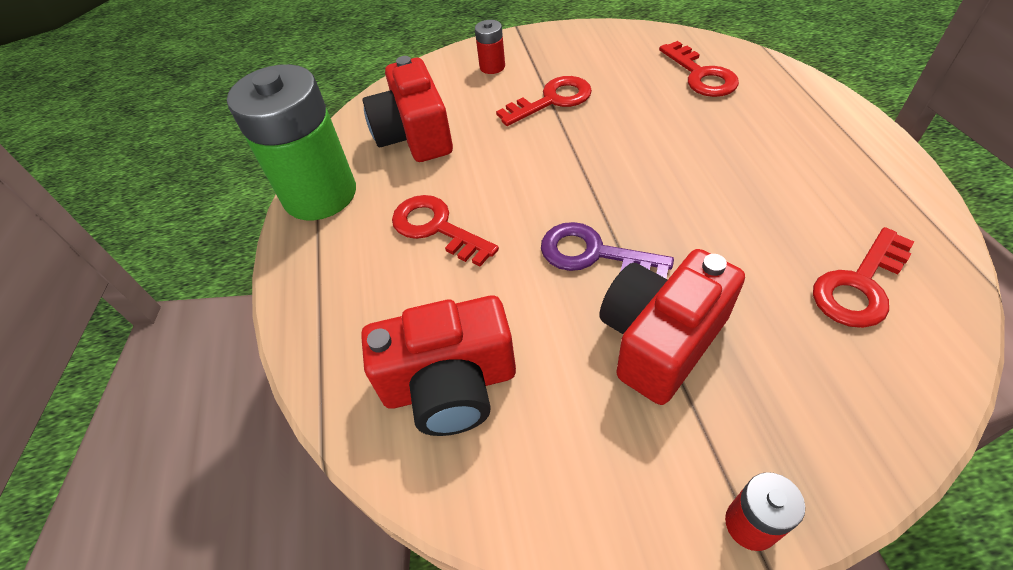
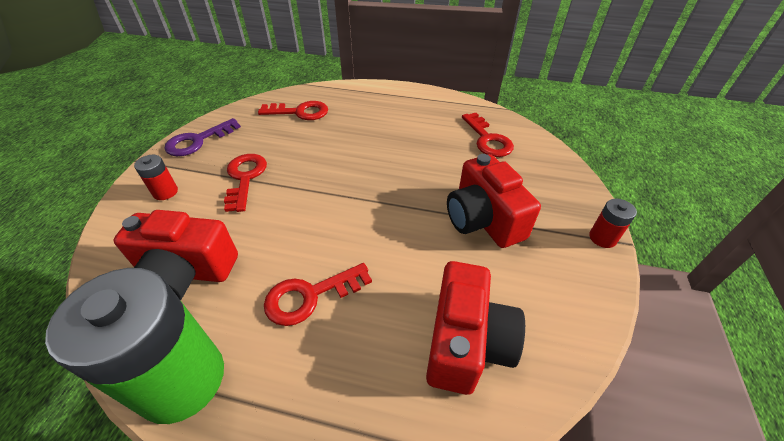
camera: 70 degrees left, 5 degrees down
(593, 254) = (403, 219): purple key -> purple key (198, 141)

